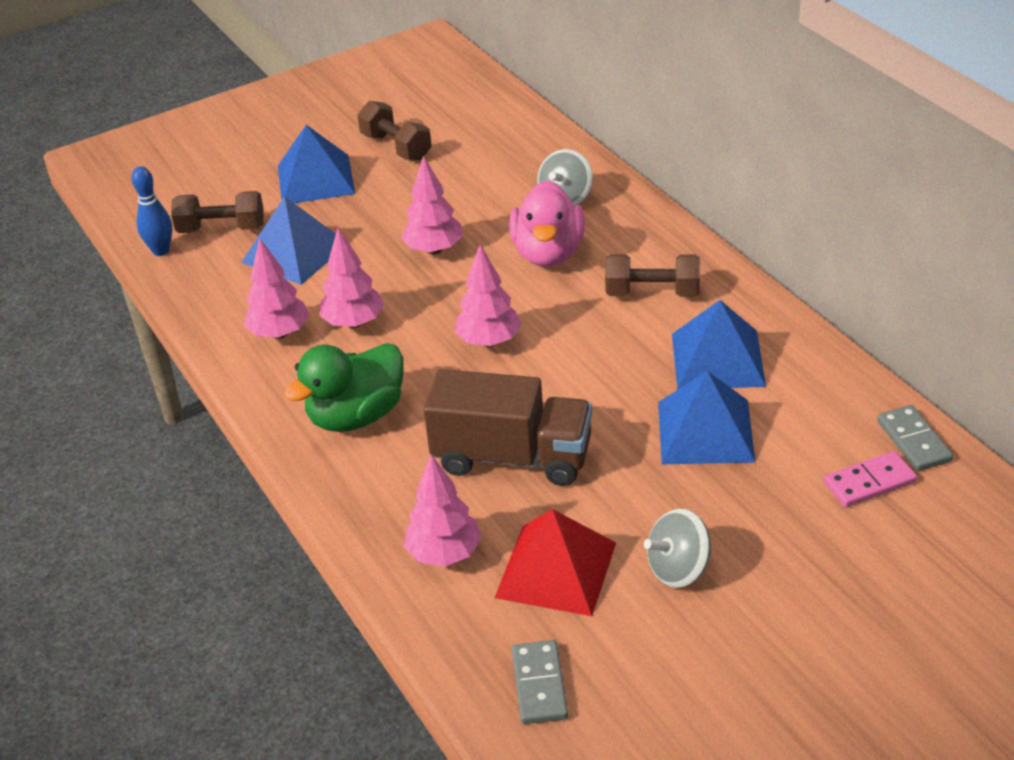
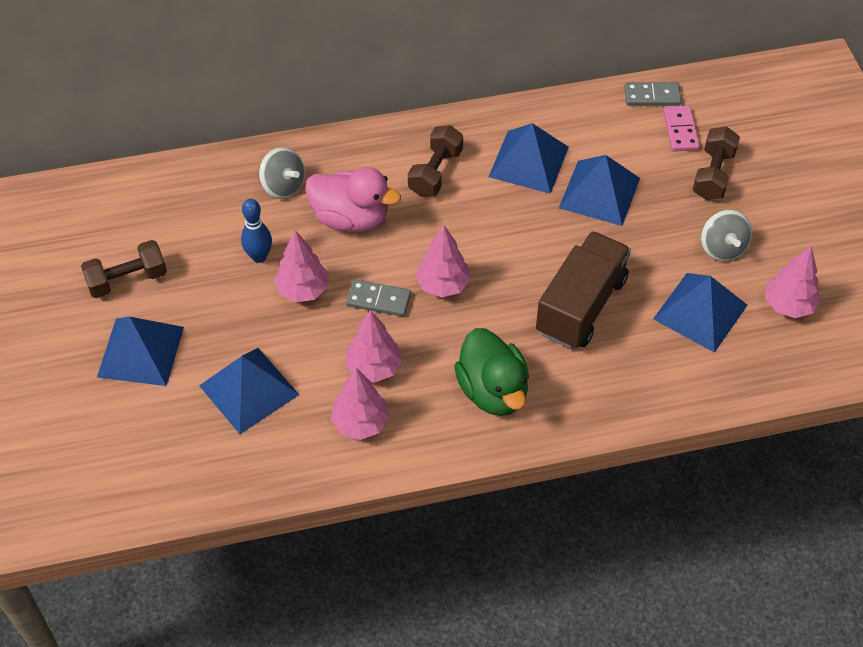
camera: 75 degrees left, 15 degrees up
(161, 251) = (182, 496): blue bowling pin -> blue bowling pin (259, 257)
(221, 229) = (176, 441): brown dumbbell -> brown dumbbell (713, 175)
(444, 554) = (663, 370): pink tree -> pink tree (788, 305)
(539, 685) = (796, 348): grey domino -> grey domino (378, 300)
(556, 570) = (700, 311): red pyramid -> blue pyramid

